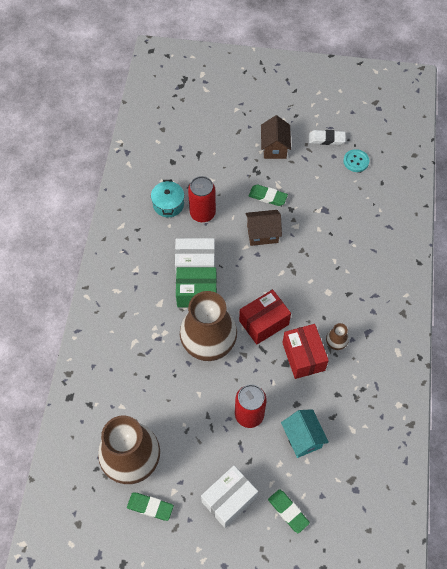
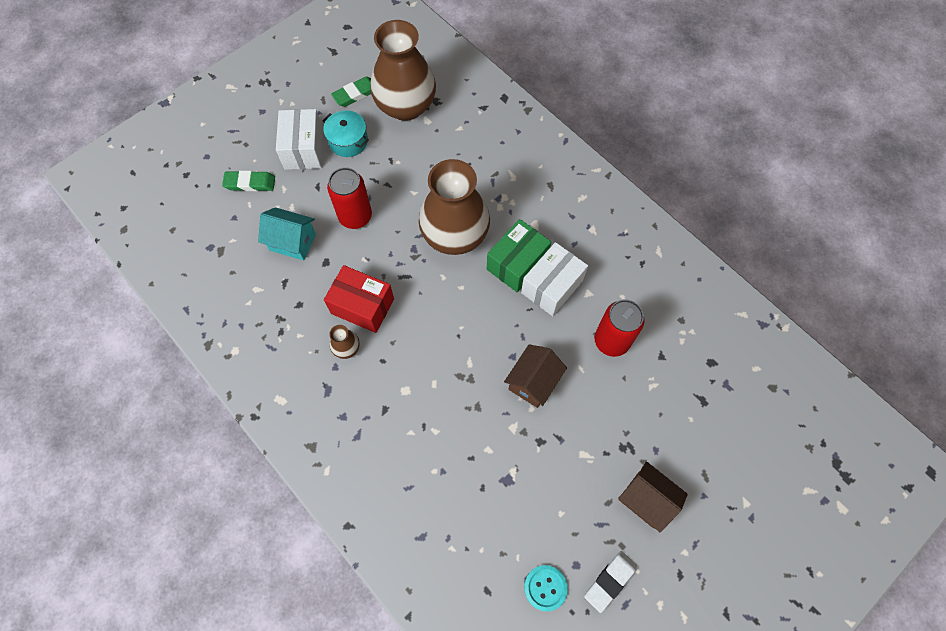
camera: 130 degrees right, 5 degrees up
(168, 204) = (651, 315): turquoise pot -> turquoise pot (348, 141)
(264, 322) = (430, 299): red box -> none
(267, 197) = (578, 429): green eraser -> none

